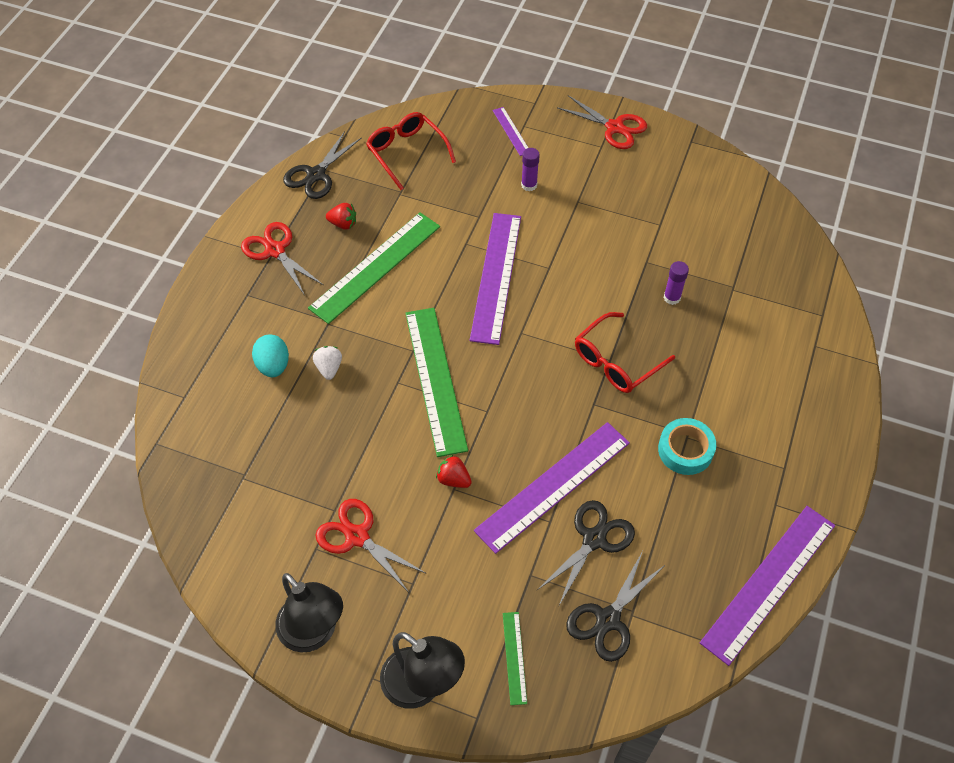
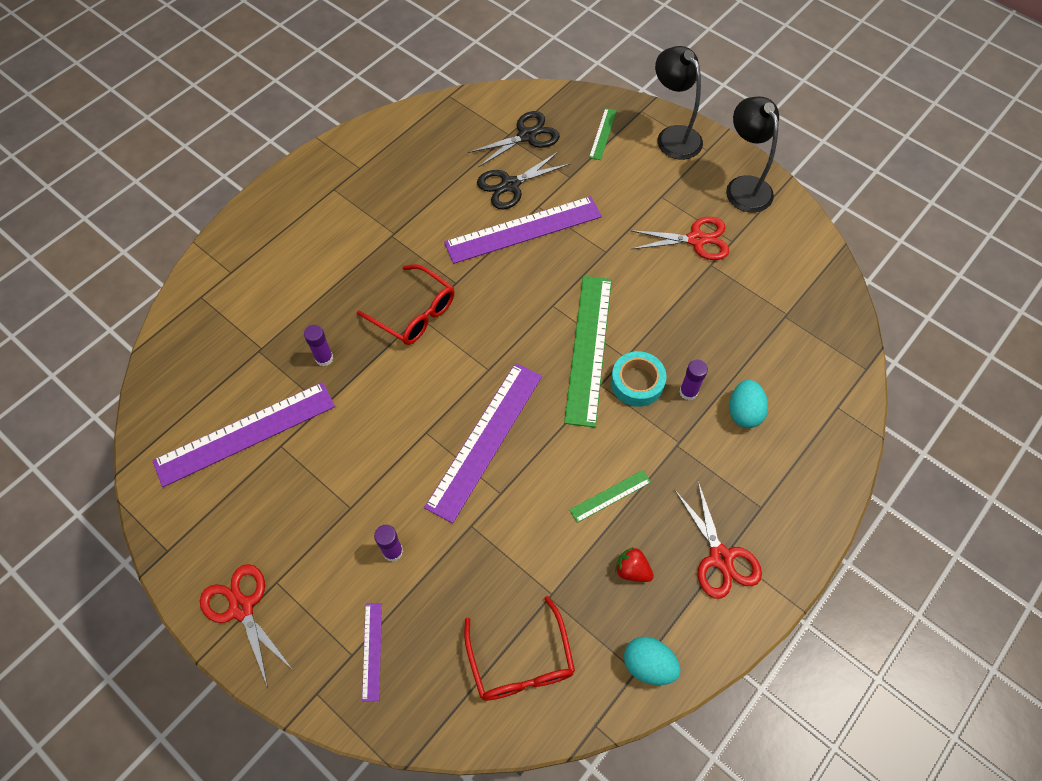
camera: 160 degrees left, 5 degrees up
(316, 175) = (648, 665): black scissors -> turquoise egg
(329, 368) = (688, 392): white strawberry -> purple glue stick
(357, 536) = (696, 240): red scissors -> red scissors turned 60 degrees counterclockwise
(375, 266) = (610, 496): green ruler -> green ruler, size x0.46
(453, 479) = (603, 258): red strawberry -> none
(616, 361) = (414, 313): red glasses -> red glasses turned 60 degrees clockwise
(685, 450) = (402, 224): turquoise tape -> turquoise tape (637, 382)
(769, 583) = (400, 124): purple ruler -> purple ruler (245, 433)

